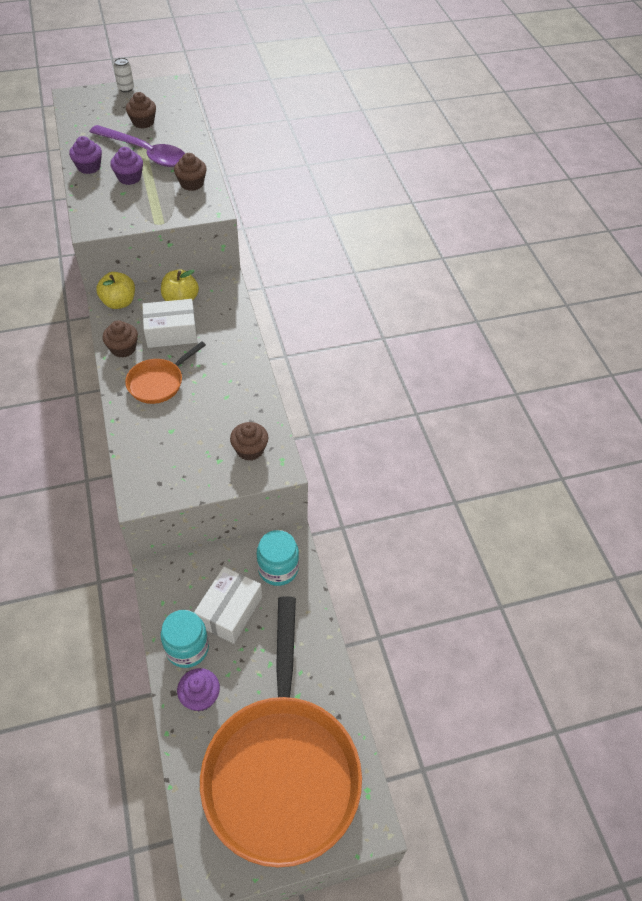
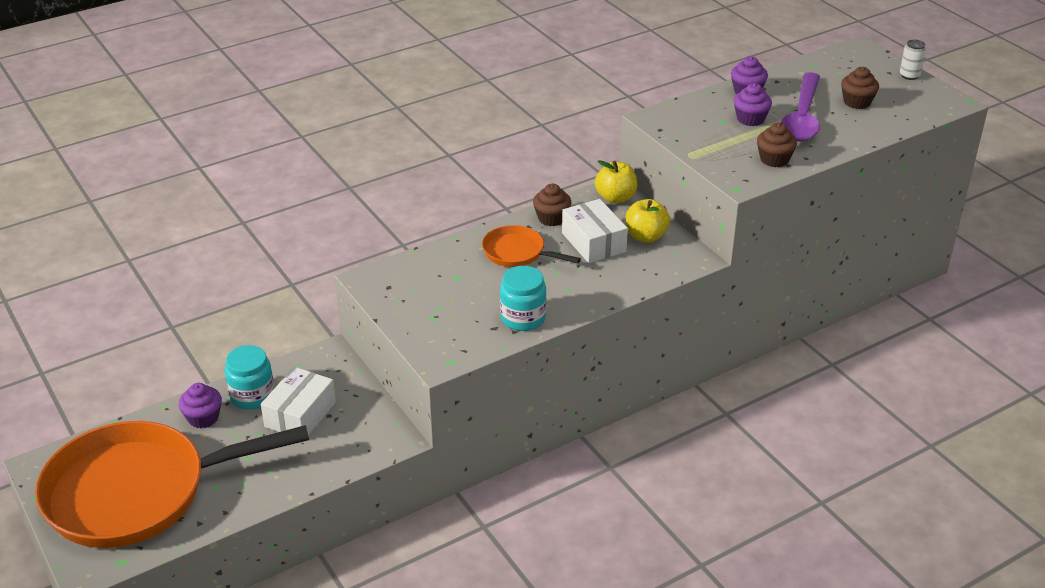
camera: 75 degrees right, 15 degrees down
(229, 611) = (300, 414): white box -> white box turned 75 degrees counterclockwise
(250, 450) = (455, 336): brown cupcake -> none
(278, 568) = (361, 438): turquoise jar -> turquoise jar (523, 318)

